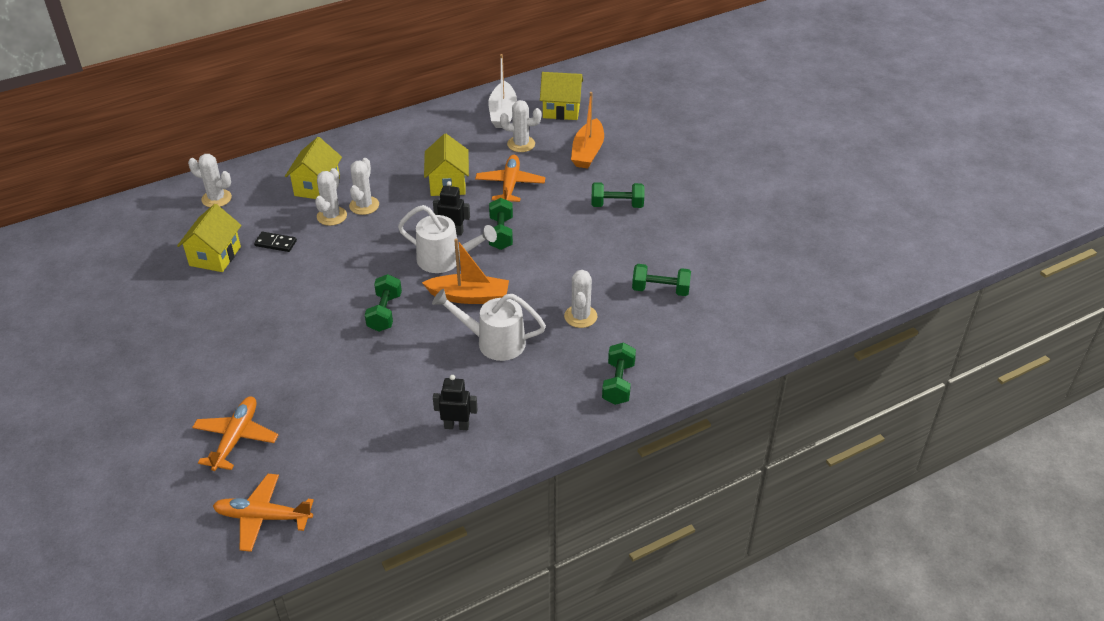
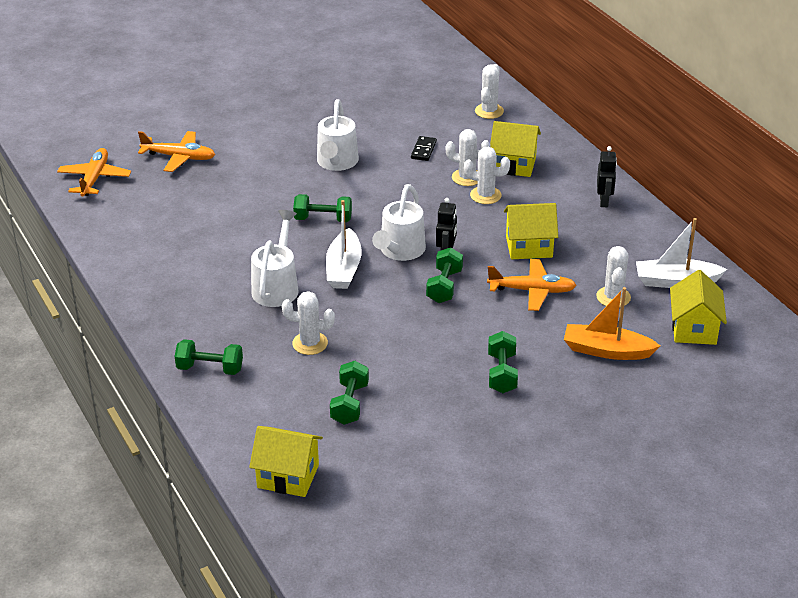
camera: 90 degrees right, 5 degrees down
(215, 256) = (404, 121): yellow house -> yellow house (288, 476)
(283, 305) = (336, 163): none -> white watering can
(456, 426) = (171, 268): black robot -> black robot (604, 201)
(469, 296) = (344, 269): orange boat -> white boat
(501, 233) = (444, 286): green dumbbell -> green dumbbell turned 75 degrees counterclockwise

